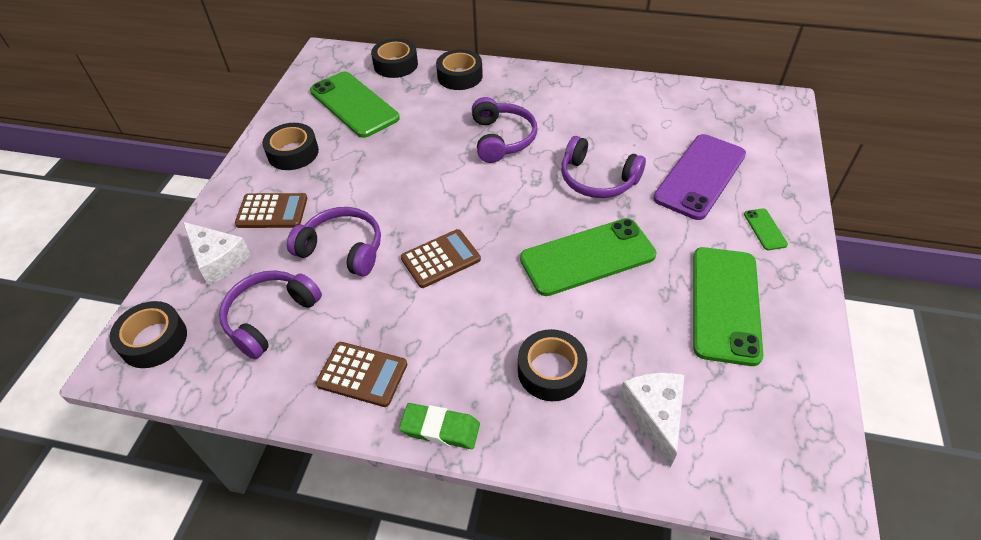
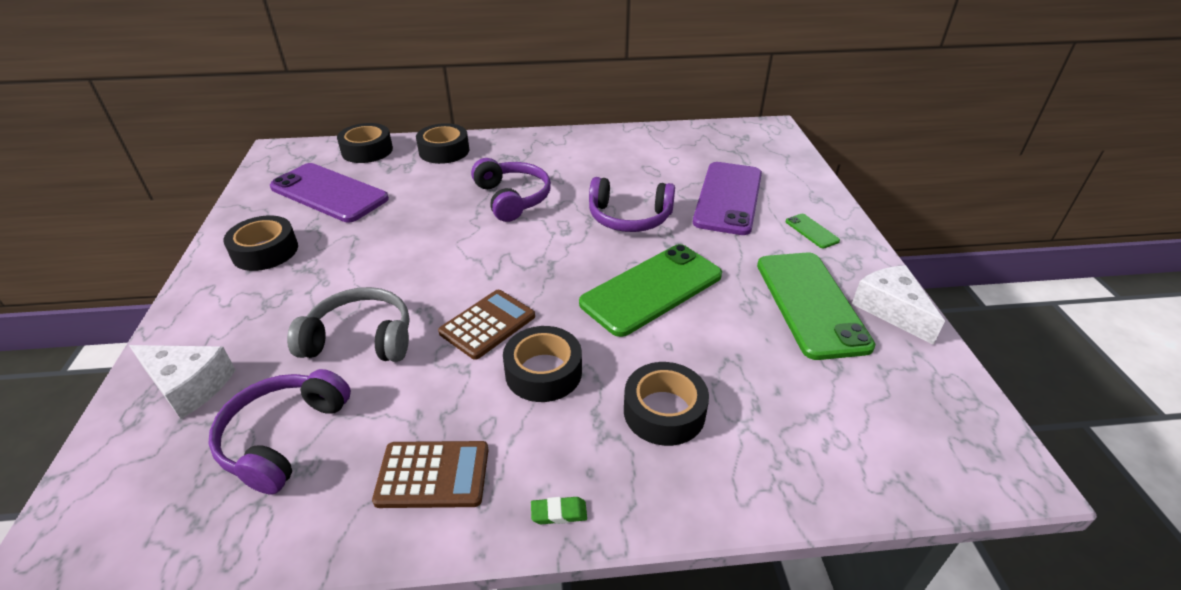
camera: 20 degrees left, 10 degrees down
(154, 340) = (108, 509): black tape -> black tape (543, 372)
(272, 211) = (253, 317): brown calculator -> none
(342, 249) = (361, 339): purple headphones -> grey headphones
(354, 105) = (329, 193): green phone -> purple phone
(440, 429) = (559, 513): green eraser -> green eraser, size x0.55
(655, 414) = (797, 428): white cheese -> white cheese (891, 310)

